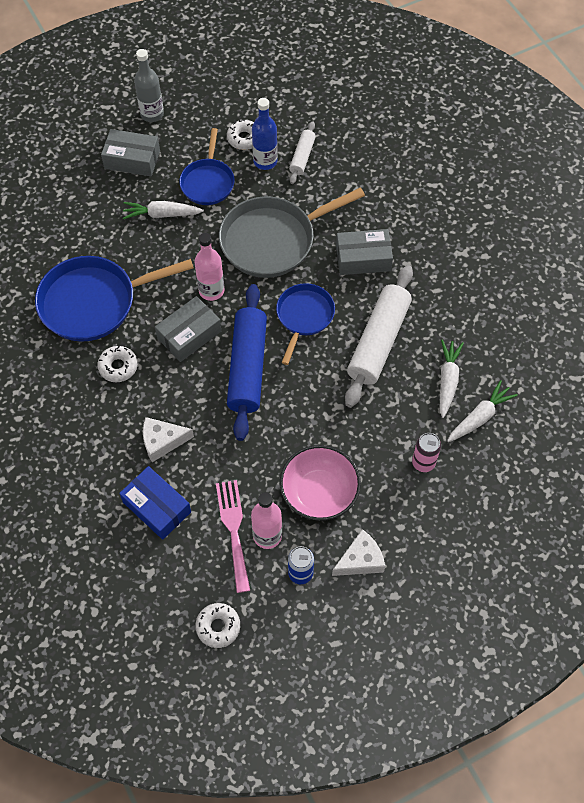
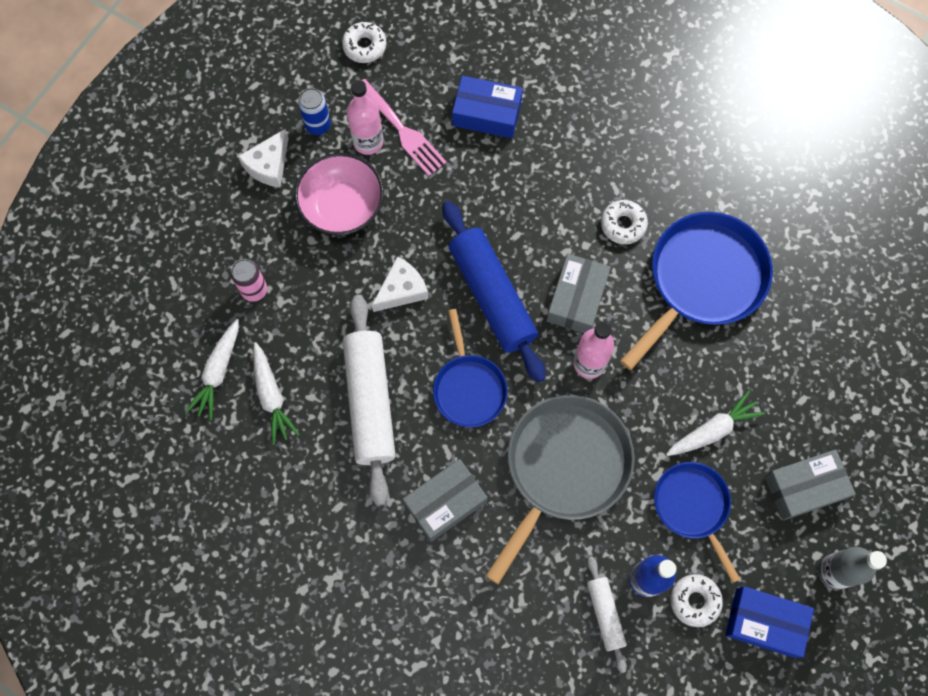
camera: 150 degrees right, 10 degrees up
(162, 441) = (524, 175): white cheese -> white cheese (401, 290)
(212, 111) = (764, 622): none -> blue box

